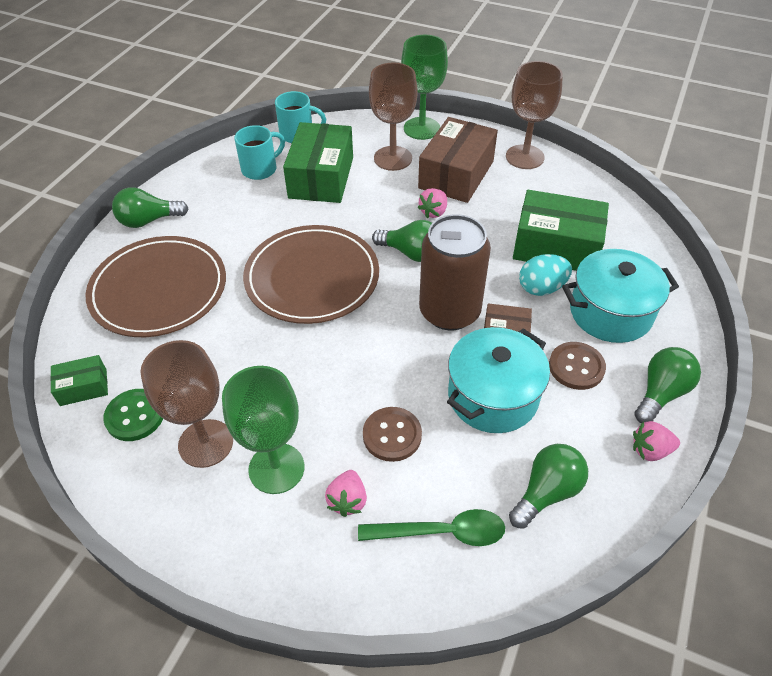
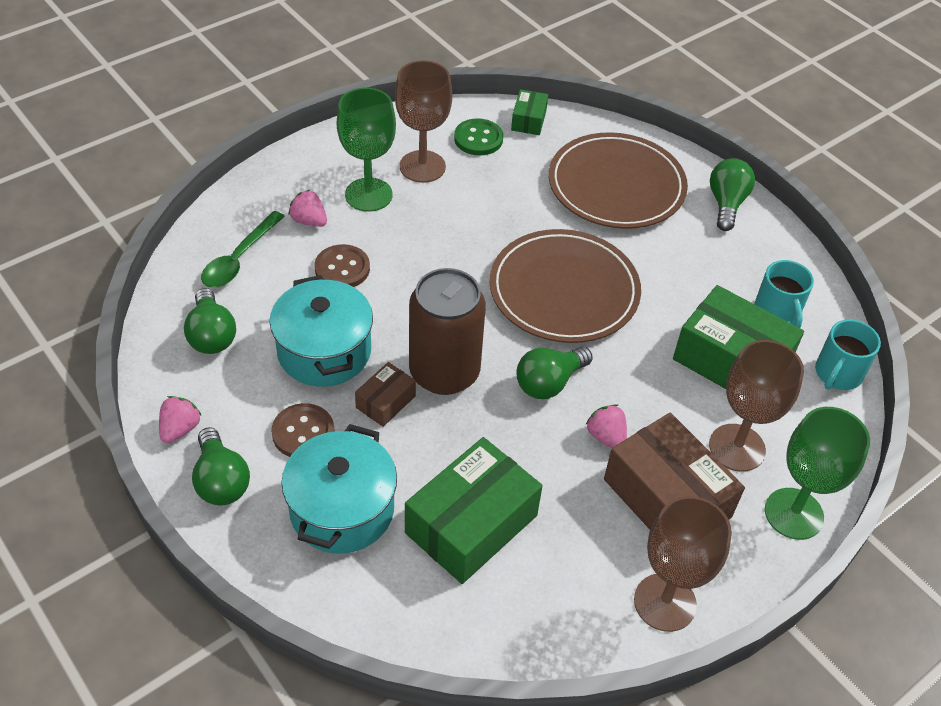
camera: 115 degrees right, 0 degrees up
(541, 288) = (419, 468): turquoise egg -> none

